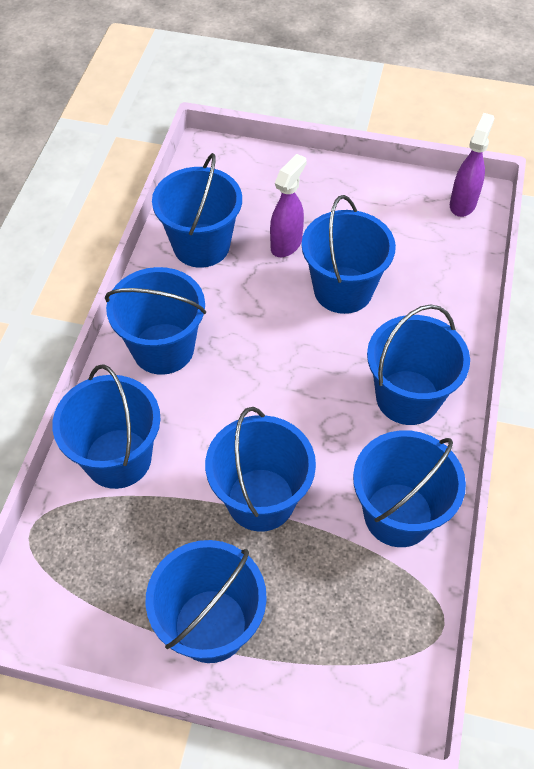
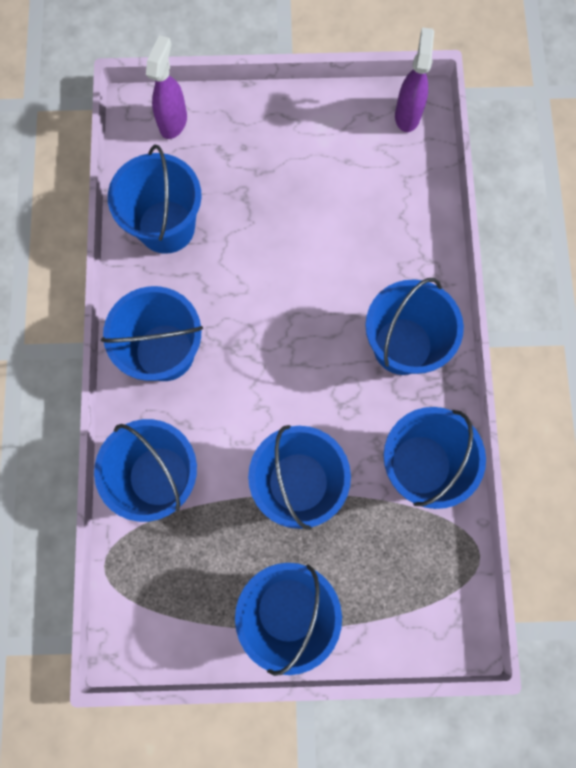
camera: 15 degrees left, 20 degrees up
(286, 244) = (249, 204): purple spray bottle -> purple spray bottle (173, 122)
(343, 290) = (316, 244): blue bucket -> none

